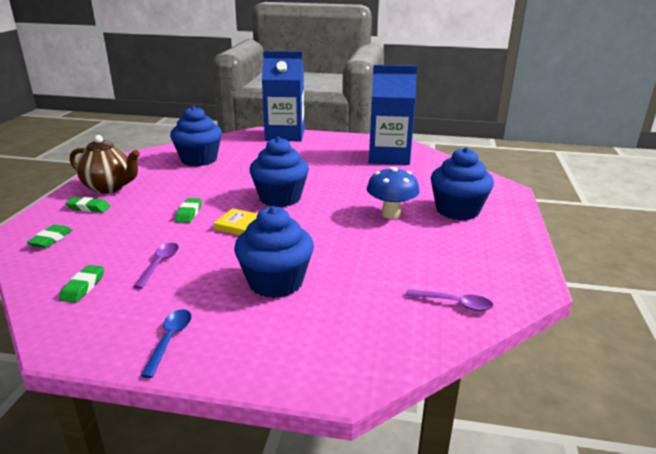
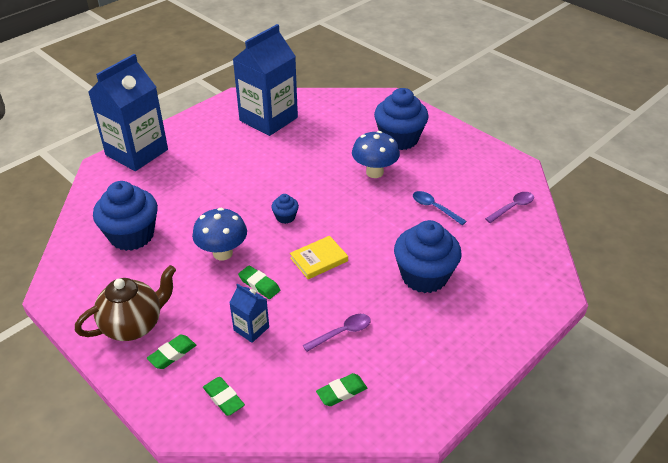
camera: 55 degrees left, 15 degrees up
(83, 287) = (341, 392): green eraser -> green eraser turned 75 degrees counterclockwise
(135, 226) = (251, 329): none -> blue carton
(159, 264) = (342, 333): purple spoon -> purple spoon turned 105 degrees clockwise
(170, 340) = (458, 358): blue spoon -> blue spoon (434, 208)
(211, 190) = (222, 253): none -> blue mushroom
(280, 198) = (285, 217): blue cupcake -> blue cupcake, size x0.45

